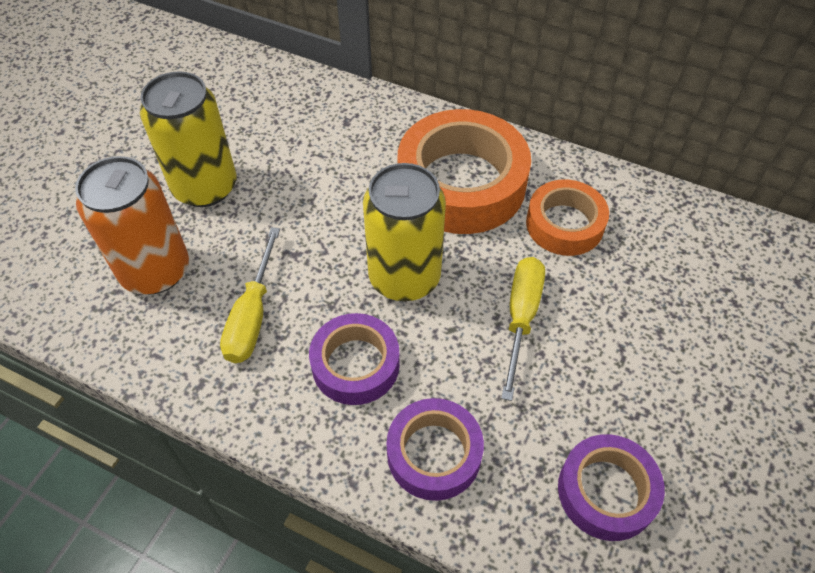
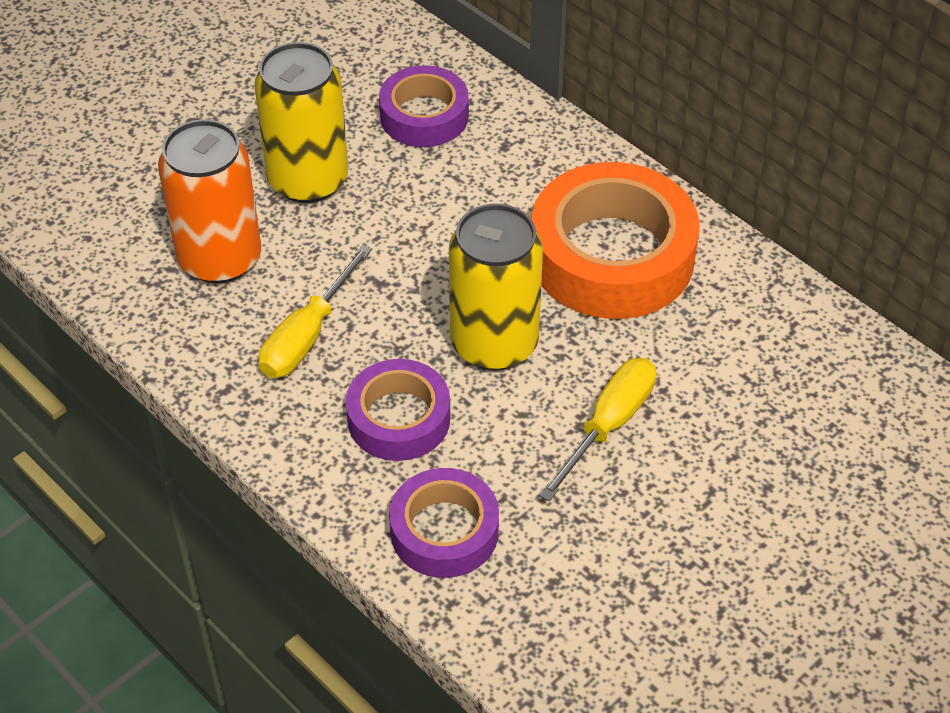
camera: 20 degrees right, 5 degrees down
(564, 224) = (715, 337): orange tape -> none
(606, 491) = (614, 625): purple tape -> purple tape (424, 116)

